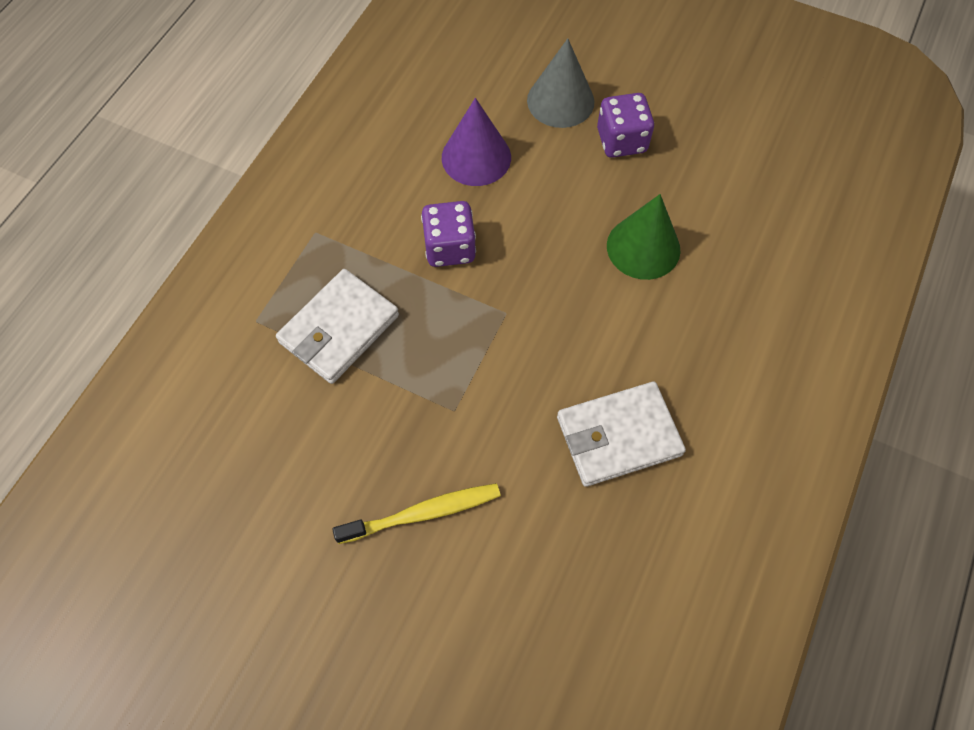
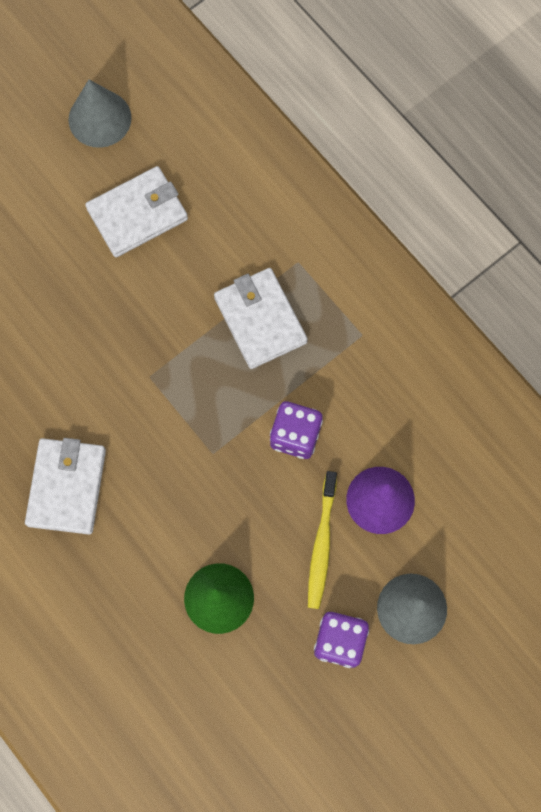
camera: 115 degrees right, 10 degrees up
(137, 628) = (99, 118): none -> grey cone
(259, 515) = (137, 214): none -> white wallet
(422, 513) = (82, 321): yellow toothbrush -> yellow toothbrush (321, 544)

